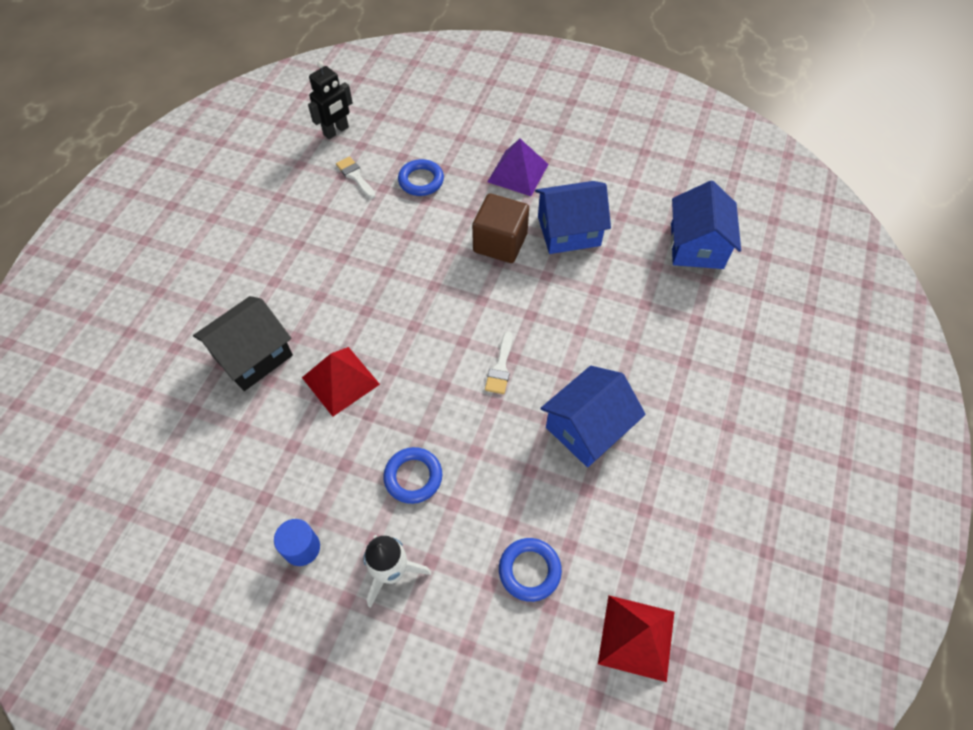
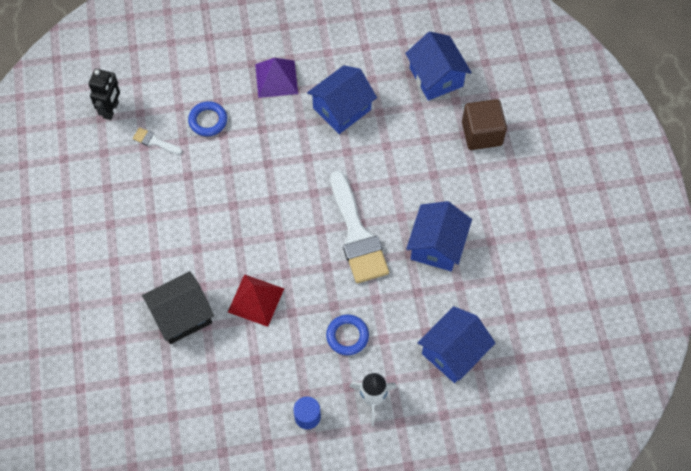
camera: 30 degrees left, 5 degrees up
(253, 356) = (182, 315): black house -> black house turned 45 degrees clockwise
(500, 243) = (299, 142): brown cube -> brown cube (481, 133)
(500, 367) = (357, 234): white brush -> white brush, size x2.29
(529, 570) = (453, 352): blue ring -> blue house
(636, 637) = (535, 355): red pyramid -> none

